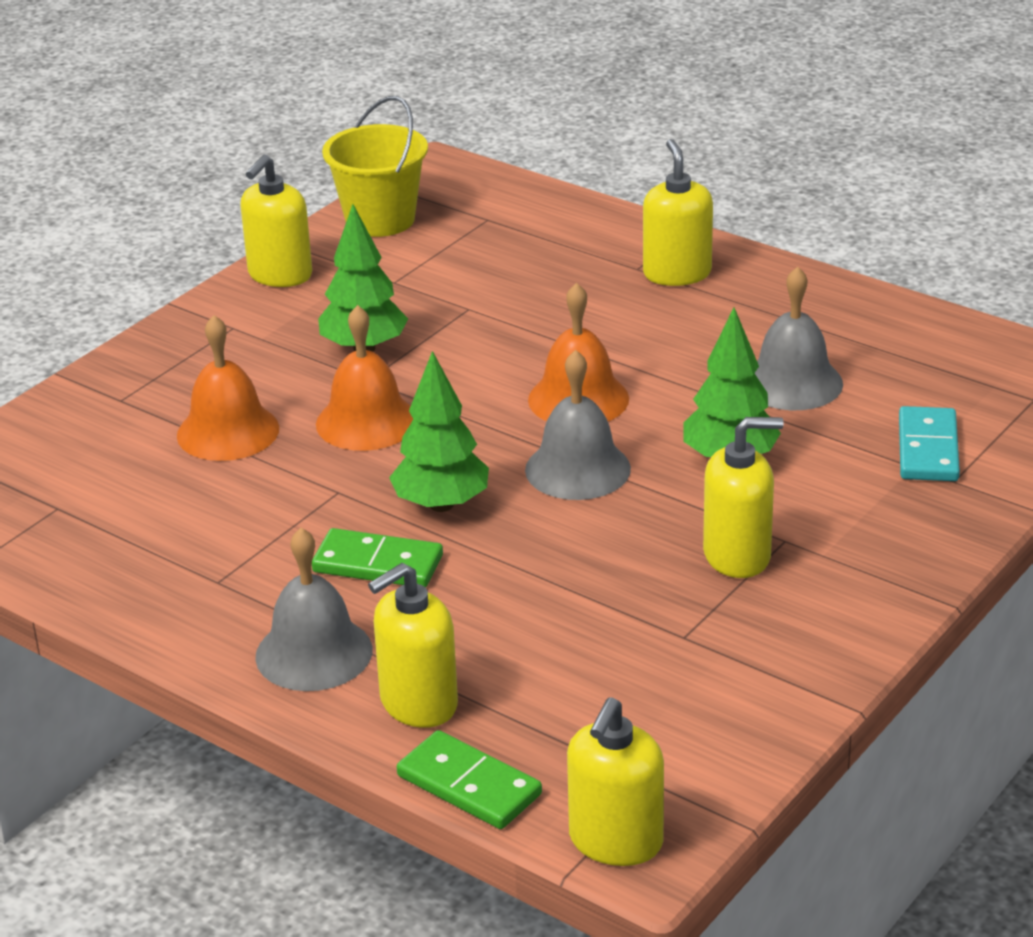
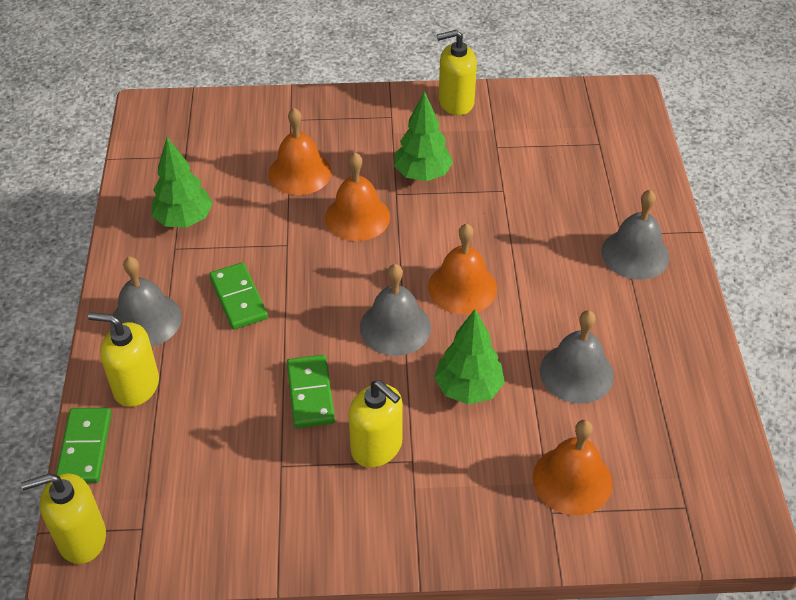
camera: 50 degrees right, 15 degrees up
(380, 219) = (549, 104): yellow bucket -> none
(441, 505) = (311, 291): green tree -> green tree (184, 220)
(601, 571) = (310, 393): none -> green domino
(677, 273) = (635, 254): yellow soap dispenser -> grey bell
(927, 449) = (572, 480): turquoise domino -> orange bell

